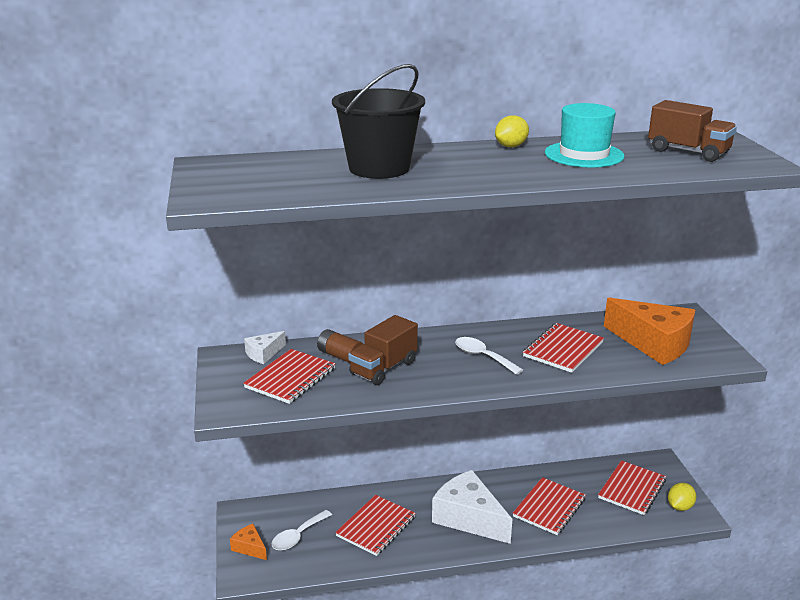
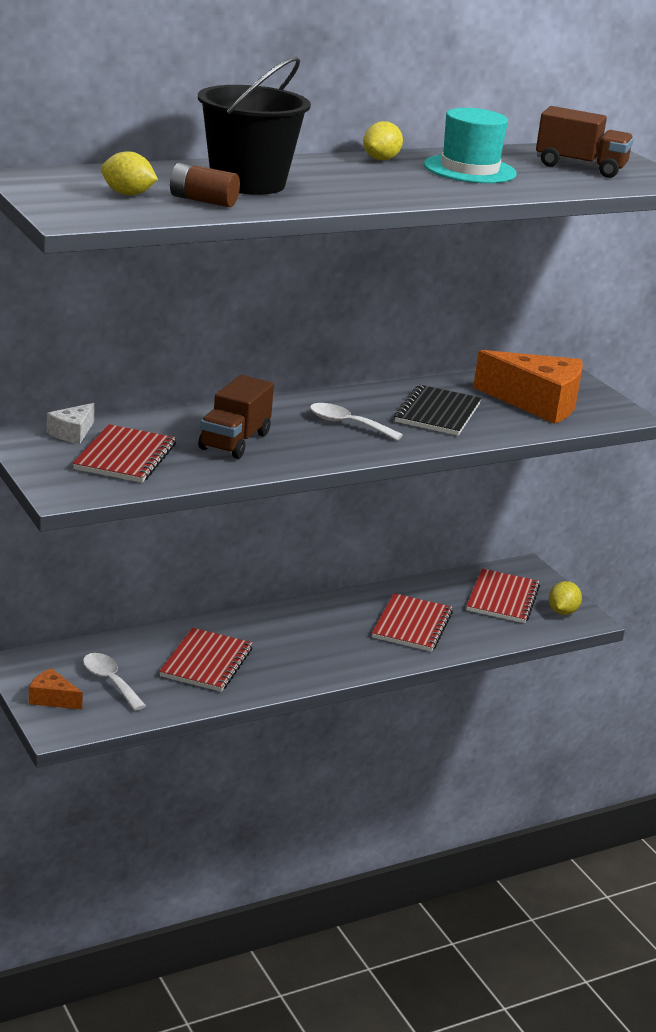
camera: 20 degrees left, 0 degrees up
(270, 178) = (128, 194): none -> yellow lemon
(298, 536) = (110, 681): white spoon -> white spoon turned 120 degrees clockwise
(340, 356) = (173, 431): brown battery -> brown battery (203, 201)
(468, 518) = (318, 644): white cheese -> none
(563, 349) = (437, 413): red notebook -> black notebook

